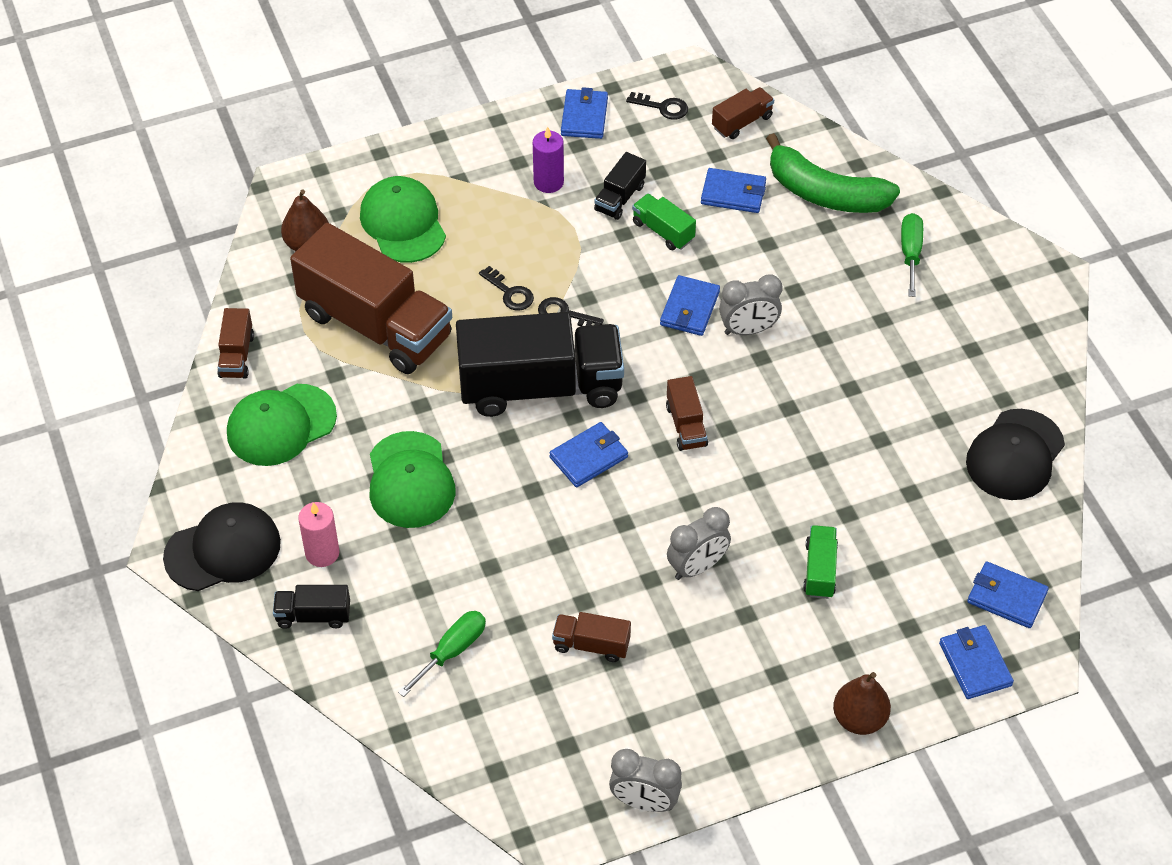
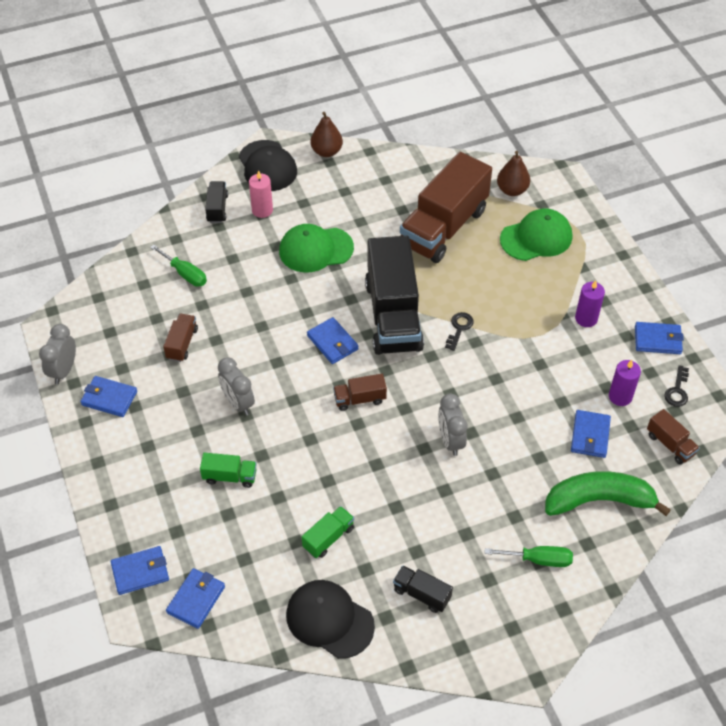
camera: 90 degrees right, 0 degrees up
(237, 355) = (415, 162): brown truck -> none
(281, 425) = (360, 186): green cap -> none
(510, 293) = (477, 297): black key -> none
(620, 198) = (576, 362): black truck -> black truck (421, 594)
(663, 231) = (545, 388): green truck -> green truck (328, 538)
(673, 160) = (620, 396): none -> purple candle
(689, 308) = (469, 404): blue wallet -> blue wallet (109, 398)
(825, 193) = (599, 500): green banana -> green banana turned 60 degrees clockwise
(859, 719) = (106, 494): brown pear -> brown pear (326, 151)

